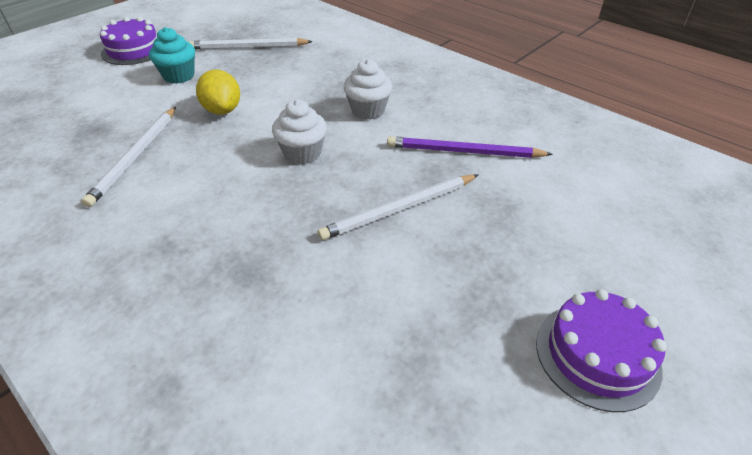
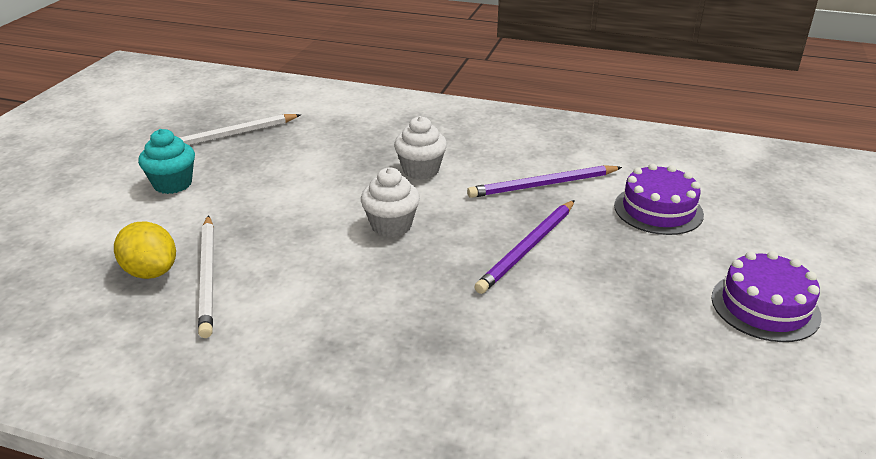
camera: 25 degrees left, 10 degrees down
(134, 50) = (82, 169): purple cake -> purple cake (658, 210)
(222, 110) = (263, 207): yellow lemon -> yellow lemon (151, 272)
(399, 209) = (527, 248): white pencil -> purple pencil

